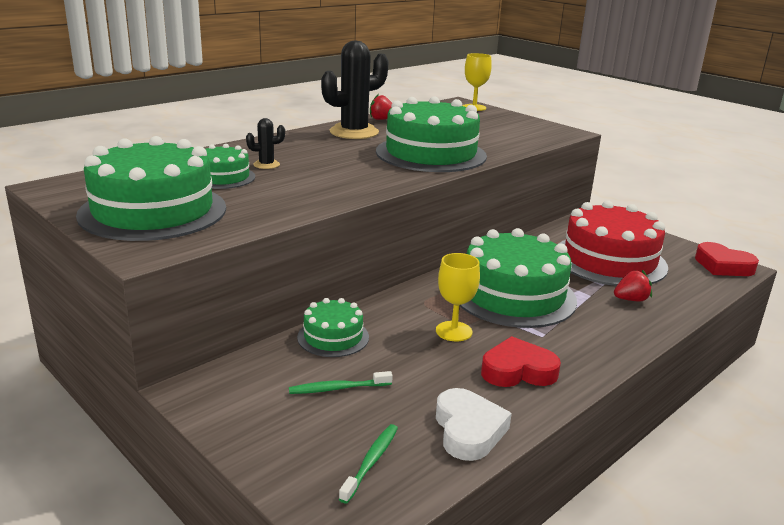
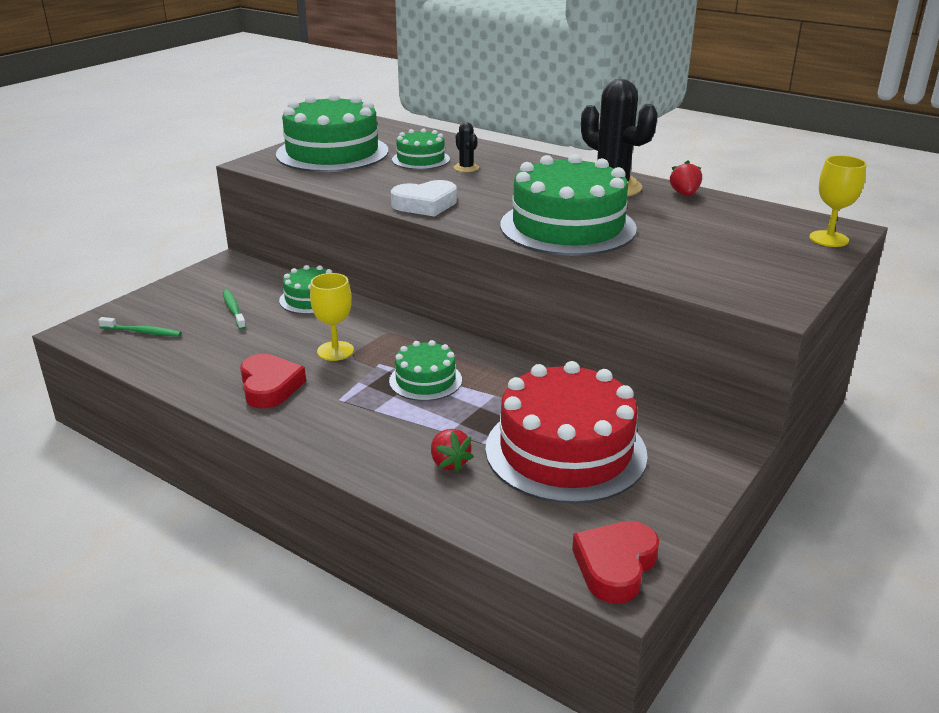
camera: 80 degrees right, 5 degrees up
(468, 430) = (178, 366): white heart -> white heart (425, 204)
(513, 295) = (425, 380): green cake -> green cake, size x0.51

